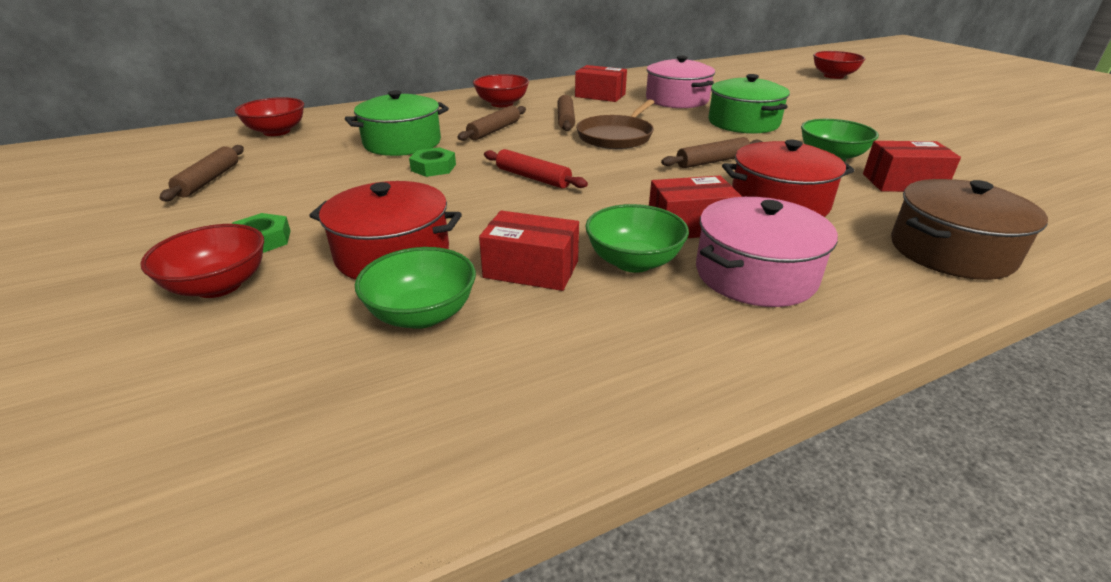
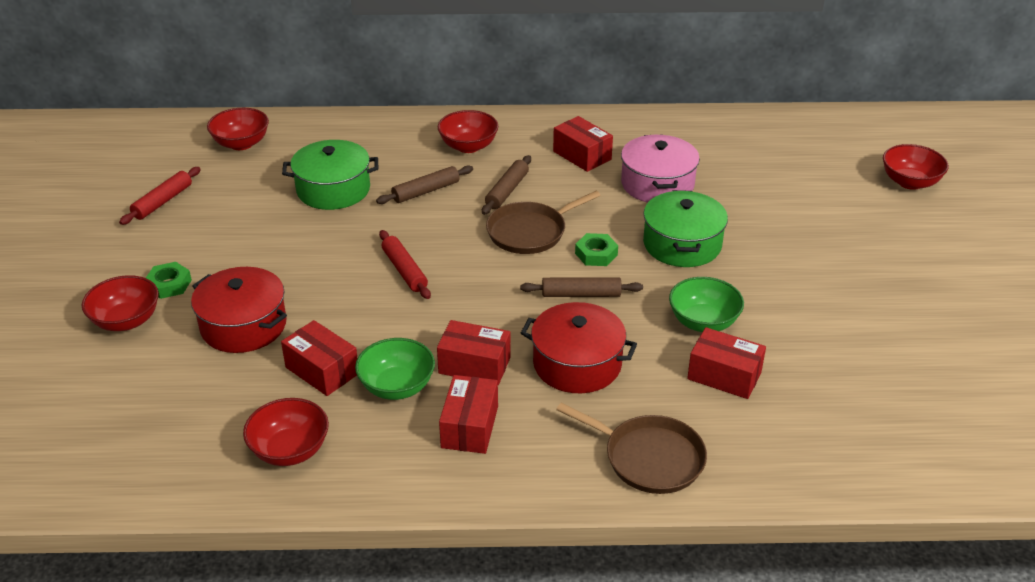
camera: 25 degrees right, 5 degrees up
(209, 180) = (162, 202): brown rolling pin -> red rolling pin
(422, 314) = (228, 385): green bowl -> none
(433, 167) = (335, 233): green nut -> green nut (596, 254)
(576, 360) = (290, 450): none -> red bowl
(755, 274) = (470, 427): pink pot -> red box
(950, 251) = (649, 458): brown pot -> brown pan

